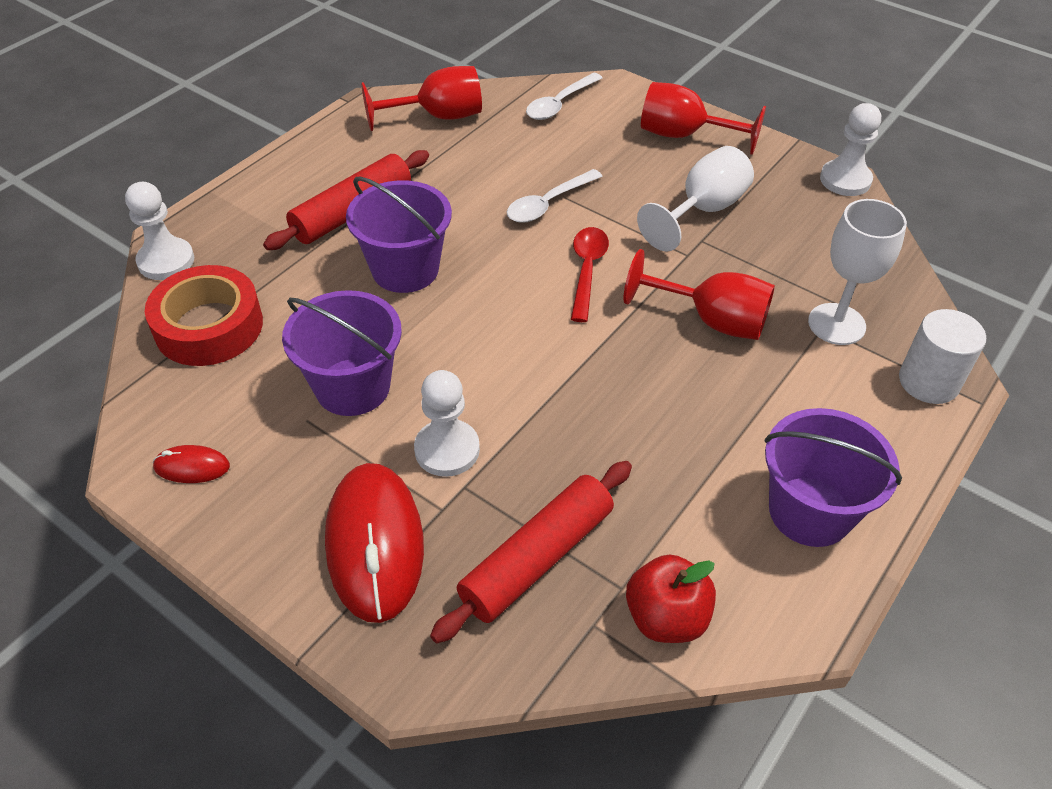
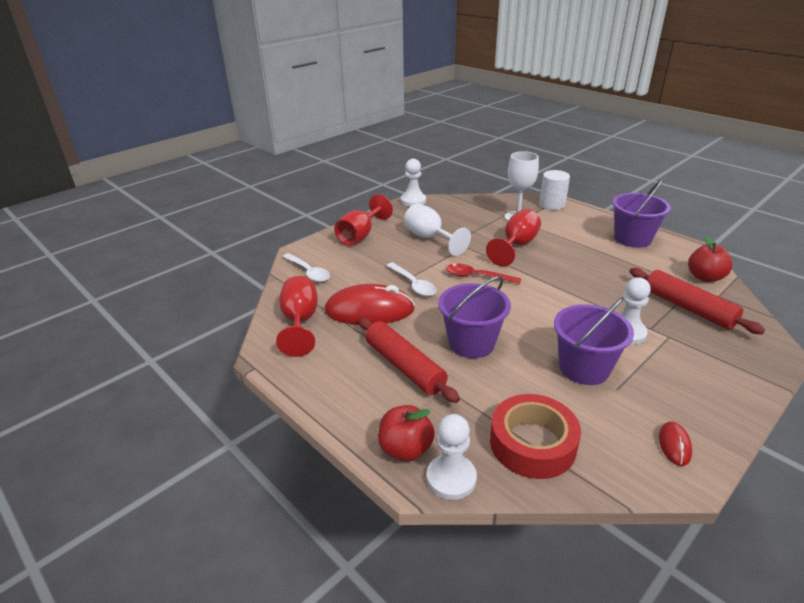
camera: 80 degrees left, 15 degrees down
(211, 225) = (405, 449): none -> red apple
(374, 543) = (702, 361): red mouse -> red mouse (369, 311)

